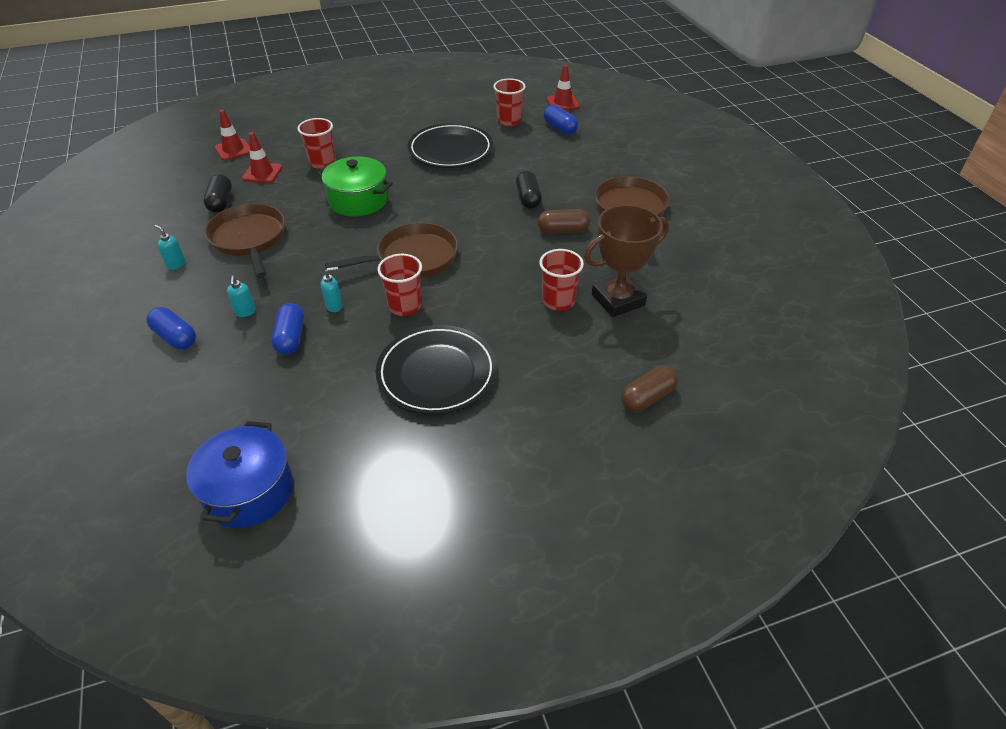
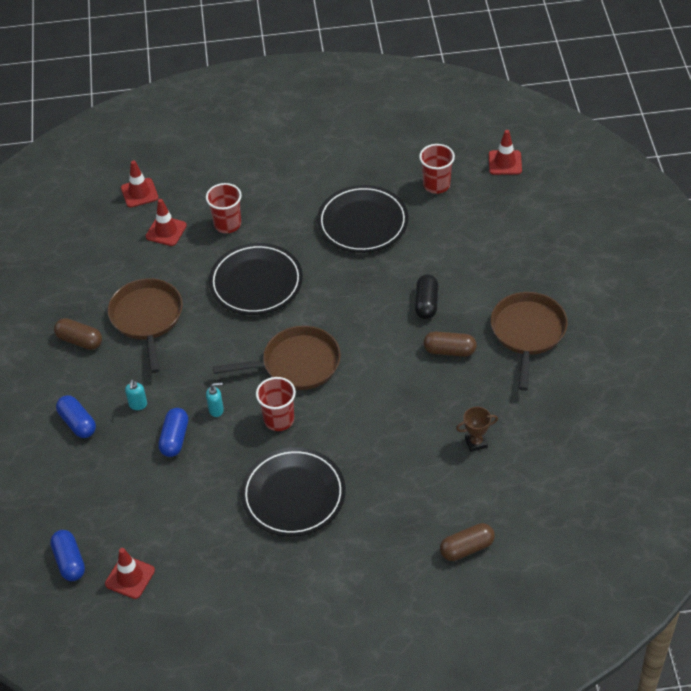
camera: 15 degrees right, 5 degrees up
(176, 264) = (80, 340): turquoise soap dispenser -> brown capsule
(220, 202) = (123, 266): black capsule -> none
(249, 491) = (130, 577): blue pot -> red traffic cone
(358, 200) = (256, 283): green pot -> black plate
(558, 301) = (420, 435): red cup -> none
(560, 128) = (489, 204): blue capsule -> blue capsule (69, 561)
(618, 300) = (476, 442): brown trophy -> brown trophy, size x0.49

